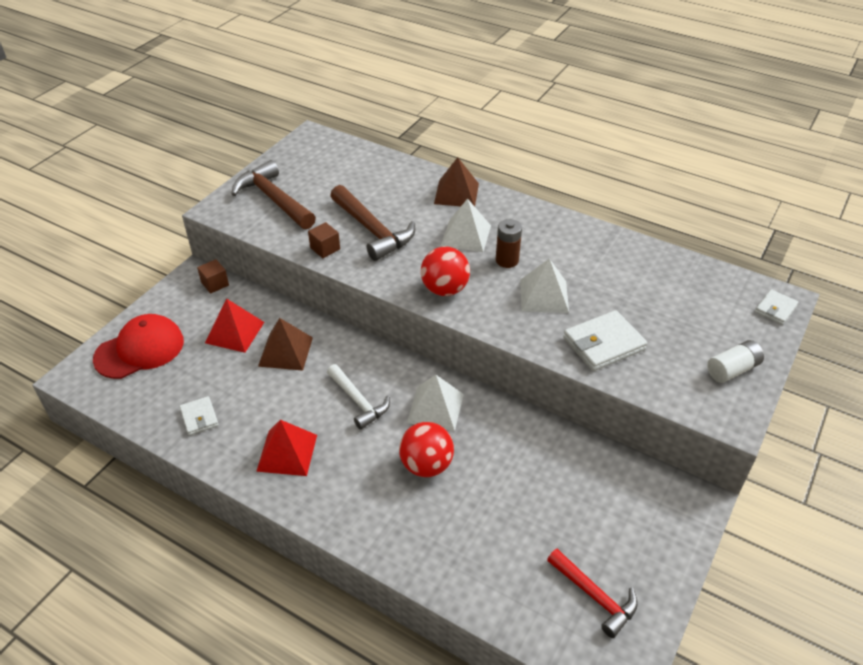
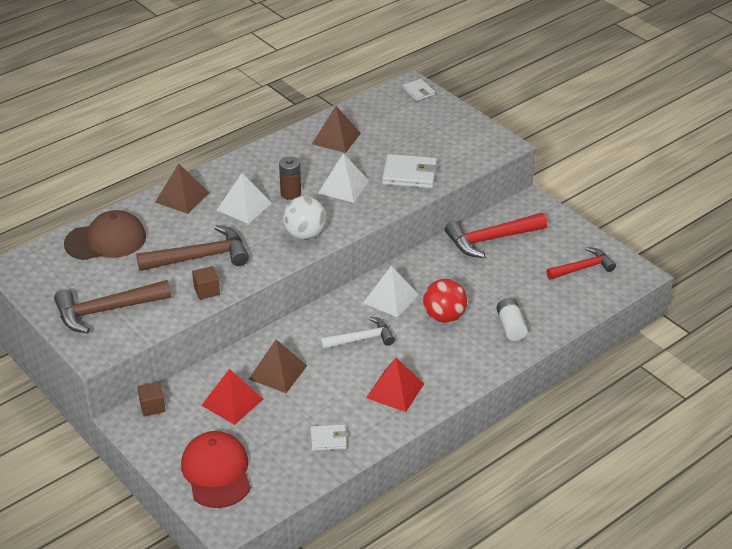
camera: 70 degrees left, 5 degrees down
(369, 170) = (106, 240): none -> brown cap
(445, 289) = (305, 234): red ball -> white ball
(593, 476) = (491, 239): none -> red hammer
(603, 344) = (409, 175): white wallet -> white wallet turned 75 degrees counterclockwise
(627, 267) = (336, 138): none -> brown pyramid
(732, 369) = (463, 129): white battery -> white battery (510, 326)

